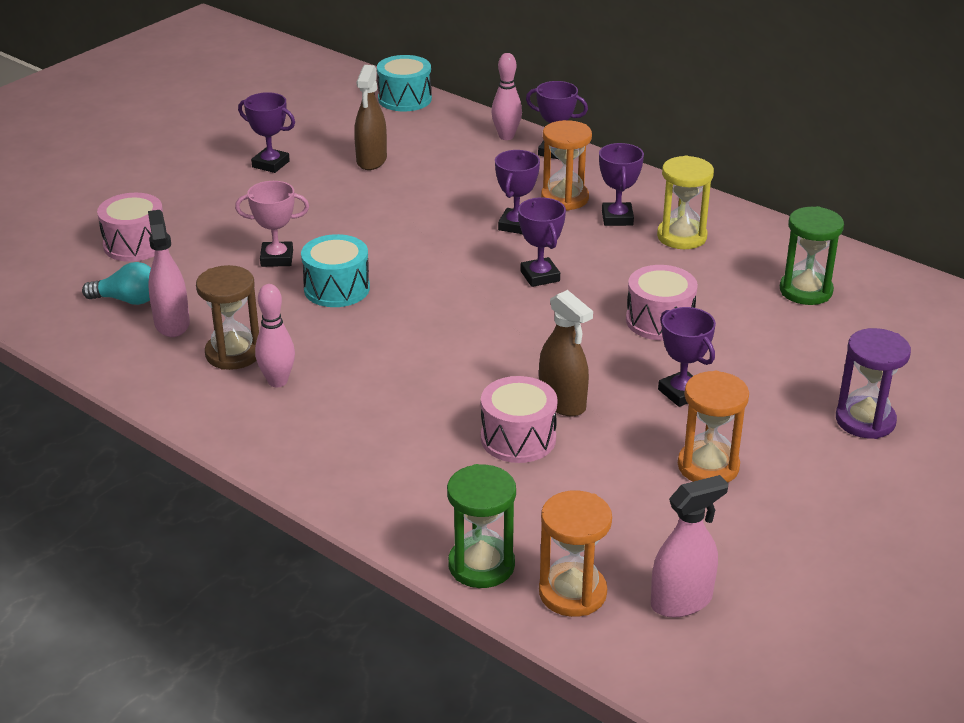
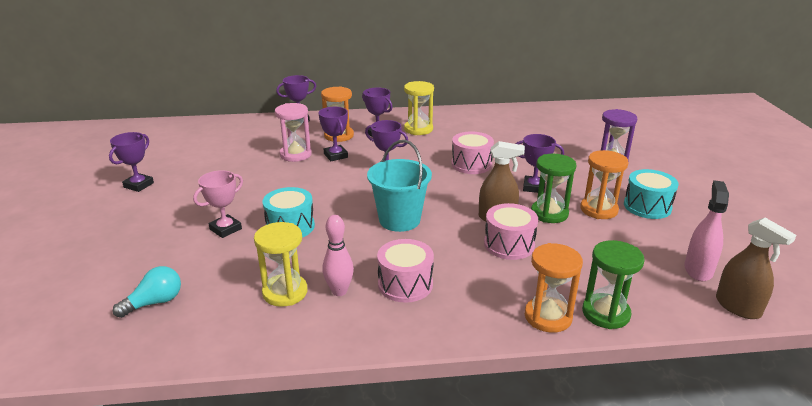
camera: 45 degrees left, 5 degrees down
(135, 244) = (106, 268): pink drum -> pink drum (405, 284)
(172, 323) = (213, 298): pink spray bottle -> none
(233, 353) = (285, 292): brown hourglass -> yellow hourglass
(271, 164) = (138, 185): purple trophy -> purple trophy turned 45 degrees counterclockwise
(371, 160) = (203, 159): brown spray bottle -> brown spray bottle (738, 307)
(405, 99) = (175, 126): turquoise drum -> turquoise drum (647, 206)
(452, 343) = (399, 220): none -> turquoise bucket
(474, 201) = (295, 155): none -> pink hourglass
(506, 136) = (262, 122): pink bowling pin -> none
(572, 593) = (660, 297): orange hourglass -> orange hourglass (548, 317)
(805, 291) = (502, 128): green hourglass -> green hourglass (549, 213)

